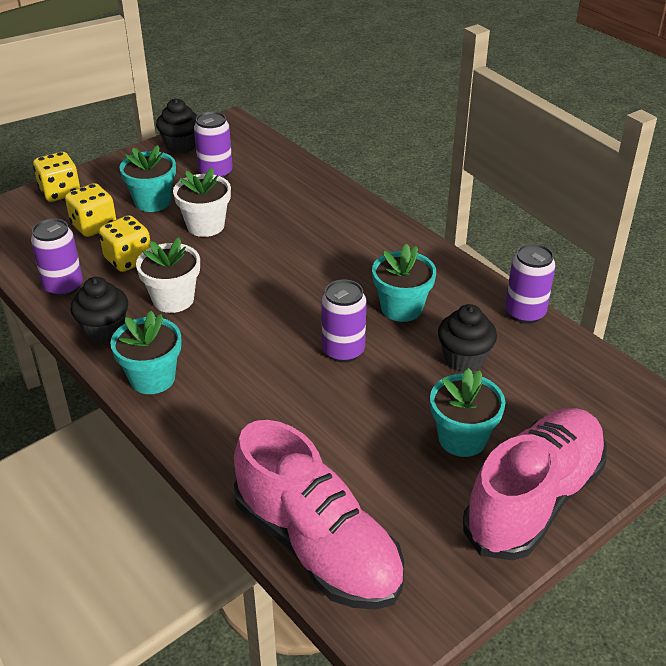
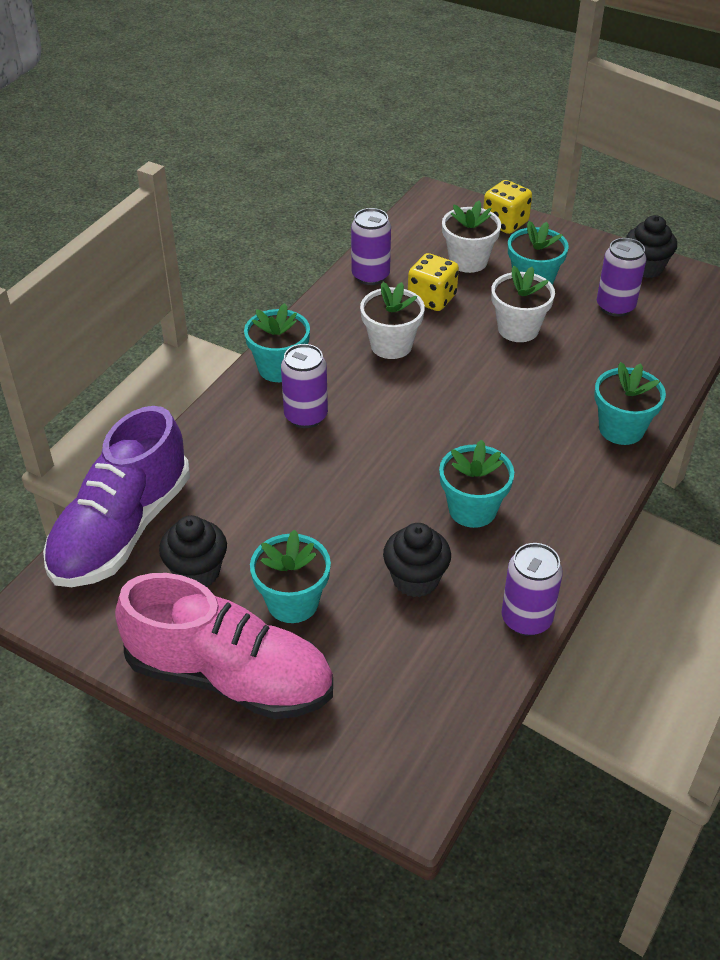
camera: 70 degrees right, 5 degrees up
(94, 226) = (468, 261): yellow dice -> white flower pot
(104, 330) = (326, 319): black cupcake -> black cupcake (197, 572)
(317, 546) = (122, 529): pink shoe -> purple shoe
(343, 351) = (379, 481): purple can -> purple can (306, 416)
(353, 212) = (621, 429): none -> turquoise flower pot

